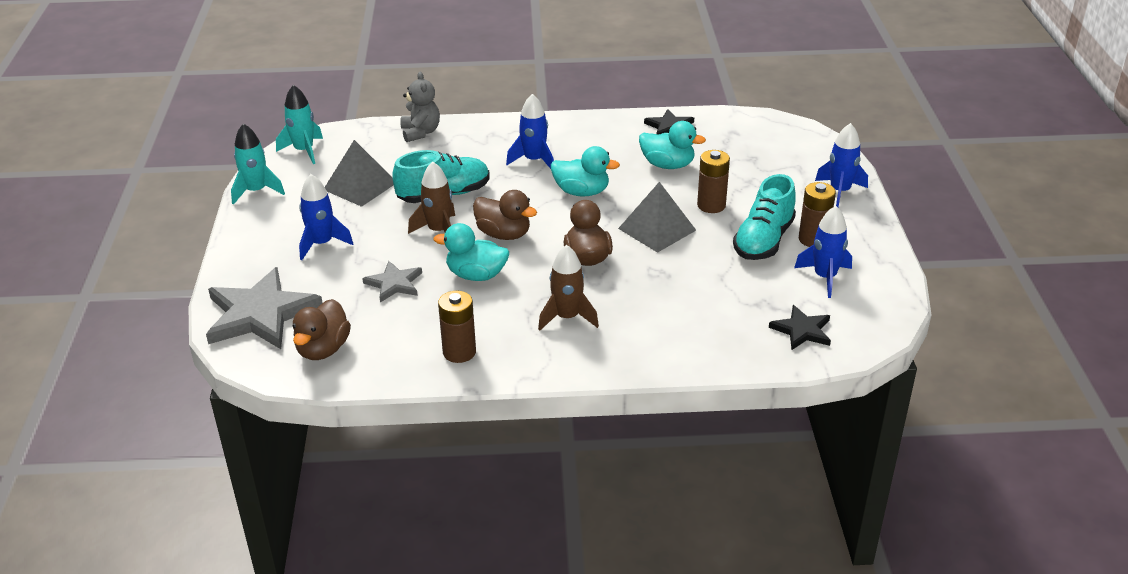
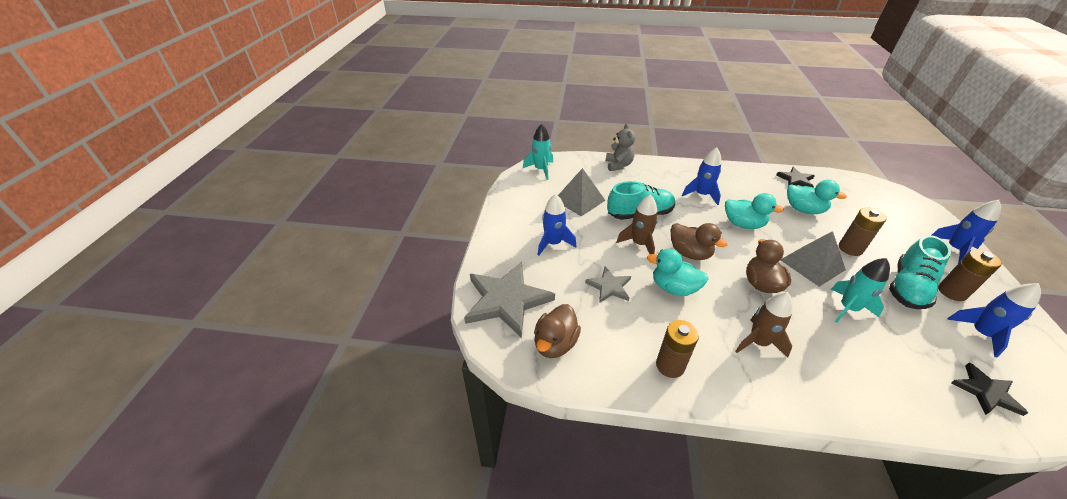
camera: 10 degrees right, 5 degrees up
(256, 191) = (508, 195): turquoise rocket -> turquoise rocket (848, 308)

